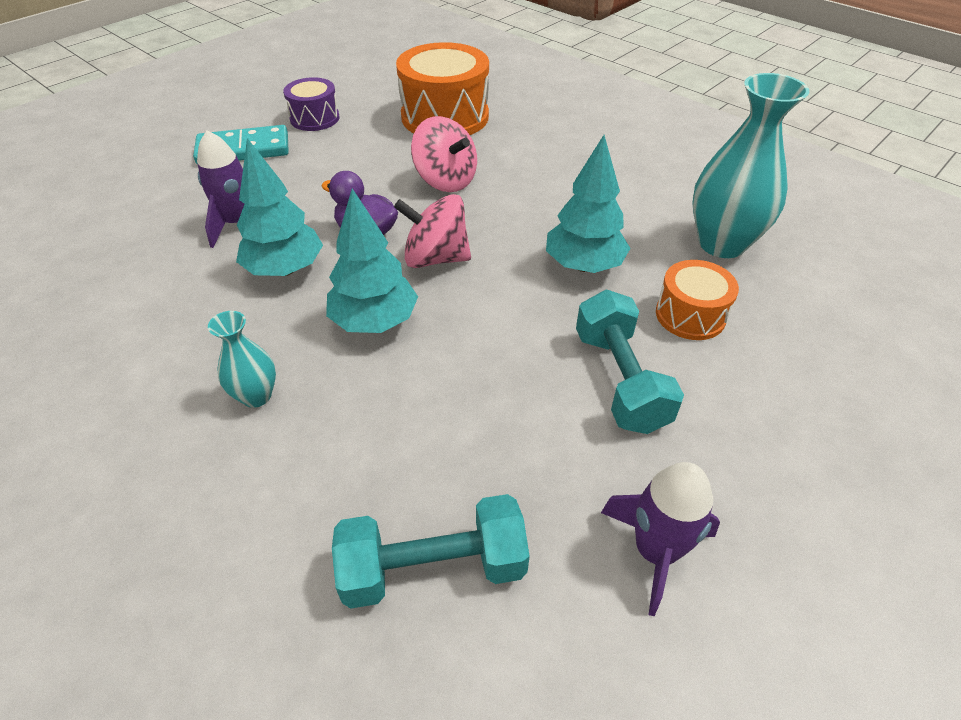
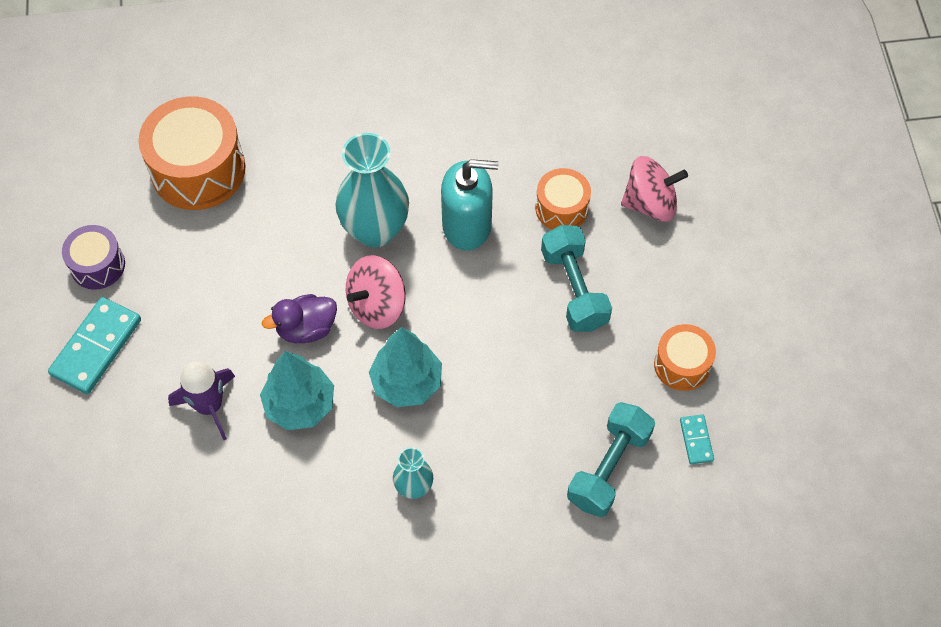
camera: 50 degrees left, 15 degrees up
(446, 180) = (291, 234): pink spinning top -> pink spinning top (650, 203)
(571, 652) = (696, 440): none -> turquoise domino
(583, 265) = (467, 226): turquoise tree -> turquoise soap dispenser
(620, 380) = (574, 289): turquoise dumbbell -> turquoise dumbbell turned 45 degrees clockwise
(655, 551) = (682, 365): purple rocket -> orange drum
(722, 244) = (522, 131): turquoise vase -> turquoise vase (375, 230)

